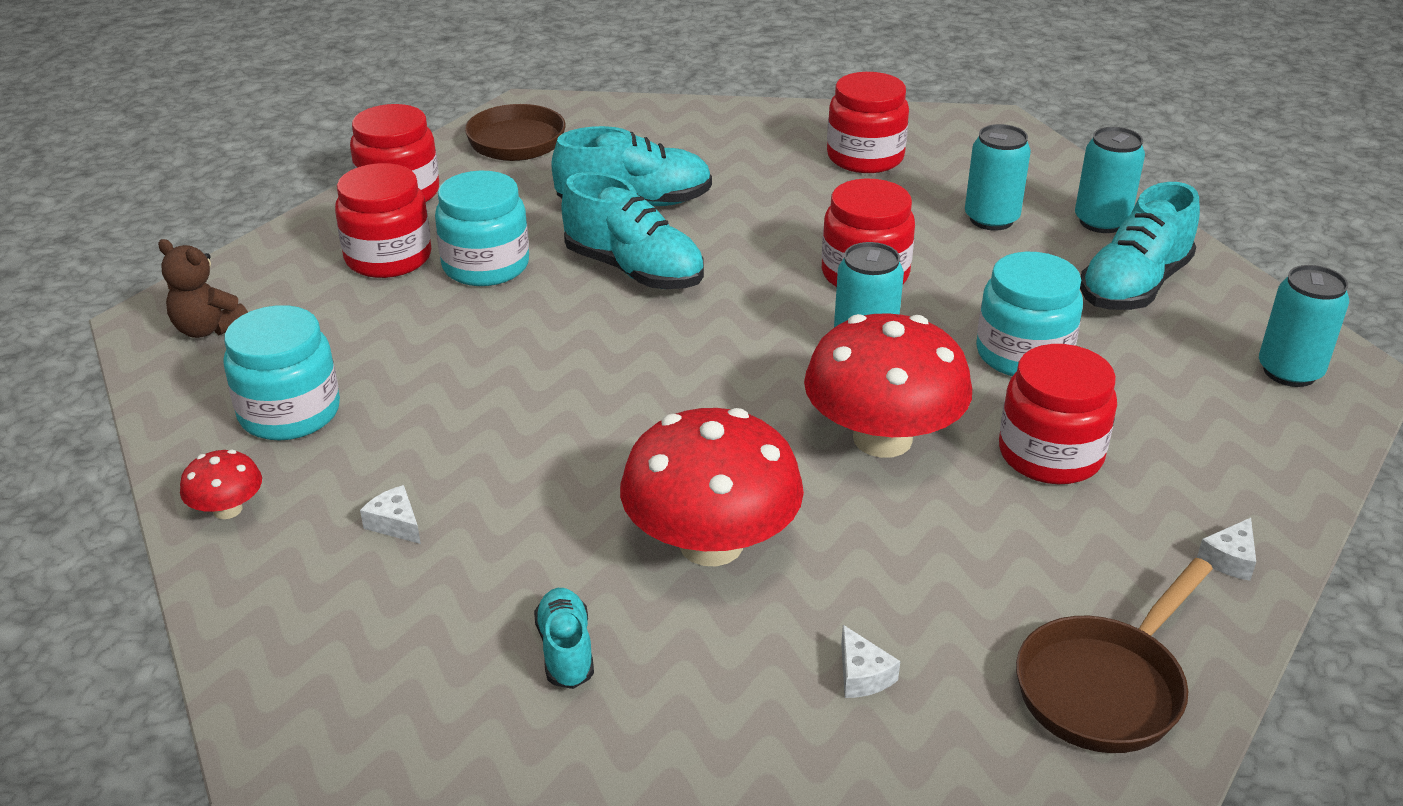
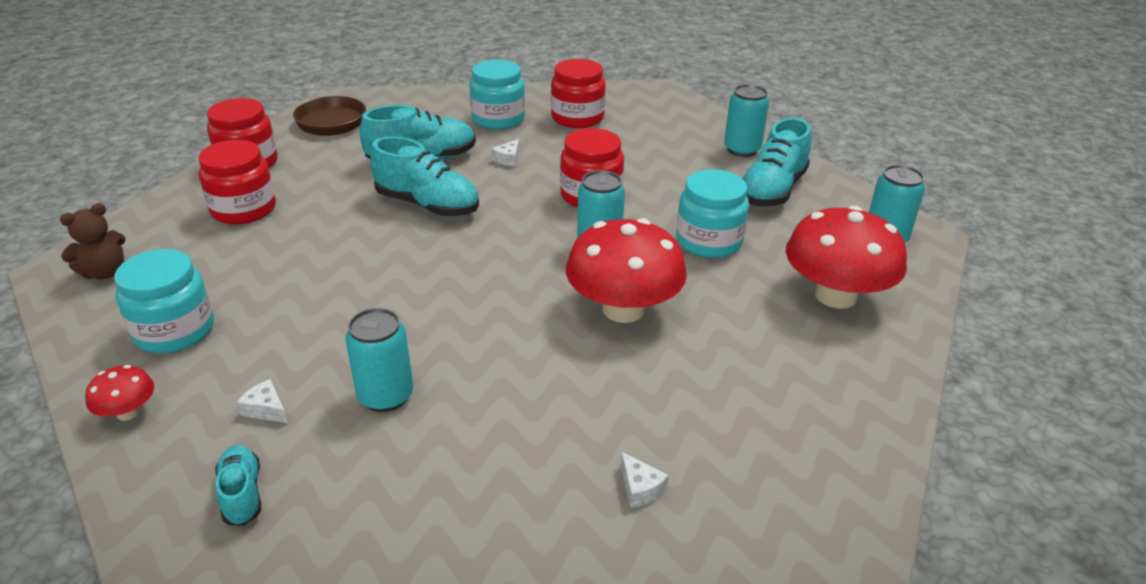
camera: 10 degrees left, 0 degrees up
(208, 329) = (105, 273): brown teddy bear -> brown teddy bear turned 60 degrees counterclockwise
(486, 266) = (318, 210): turquoise jar -> turquoise jar (498, 119)
(565, 651) = (412, 496): turquoise shoe -> turquoise shoe (242, 494)
(711, 544) = (512, 399): red mushroom -> red mushroom (835, 295)
(991, 219) = (669, 153): turquoise can -> turquoise can (385, 396)
(1050, 455) = (741, 309): red jar -> none
(1105, 687) = (815, 476): brown pan -> none
(1229, 559) = (878, 371): white cheese -> white cheese (508, 159)

